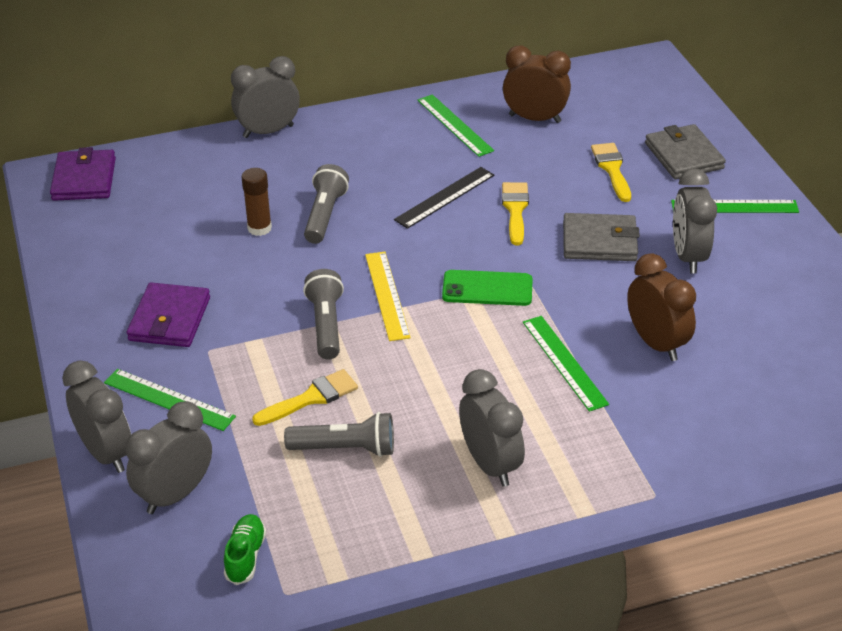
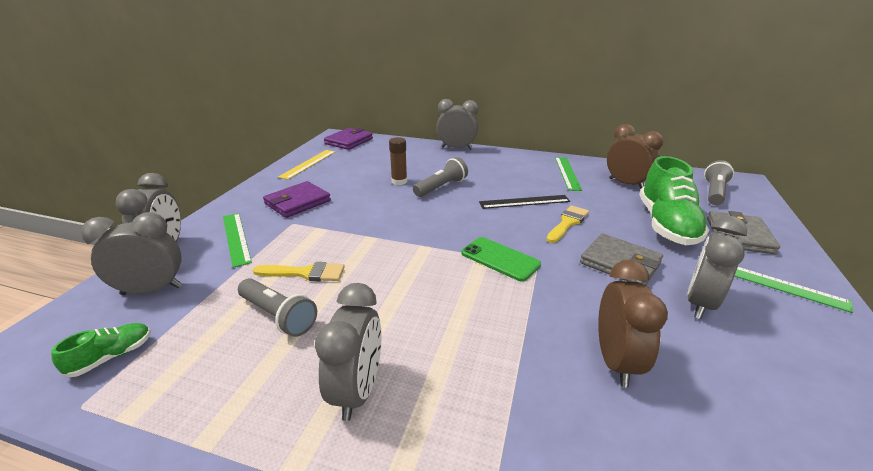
camera: 35 degrees right, 10 degrees down
(326, 325) = (371, 237): grey flashlight -> grey flashlight (714, 192)
(387, 295) = (427, 236): yellow ruler -> yellow ruler (308, 164)
(564, 362) = (511, 336): green ruler -> none
(612, 169) = (666, 225): yellow brush -> green shoe

